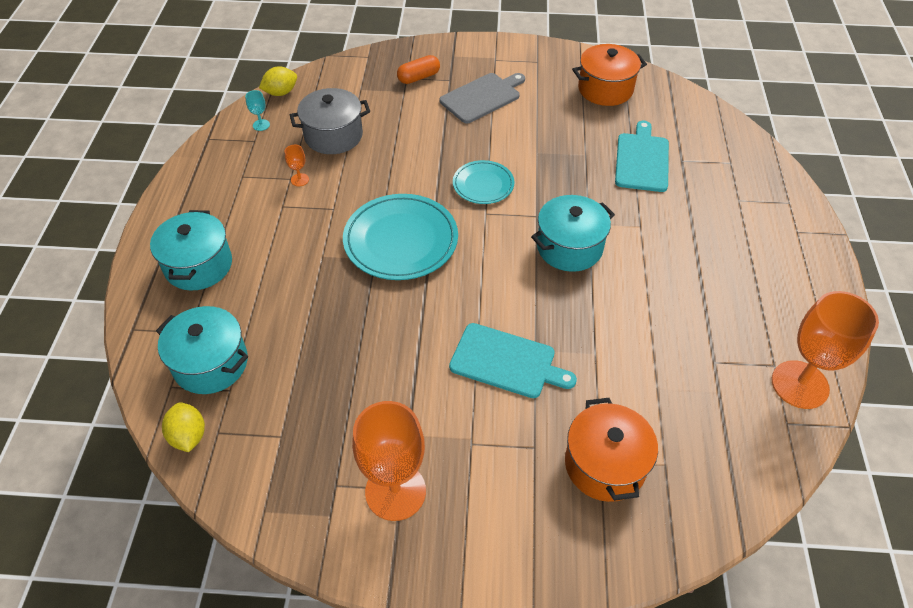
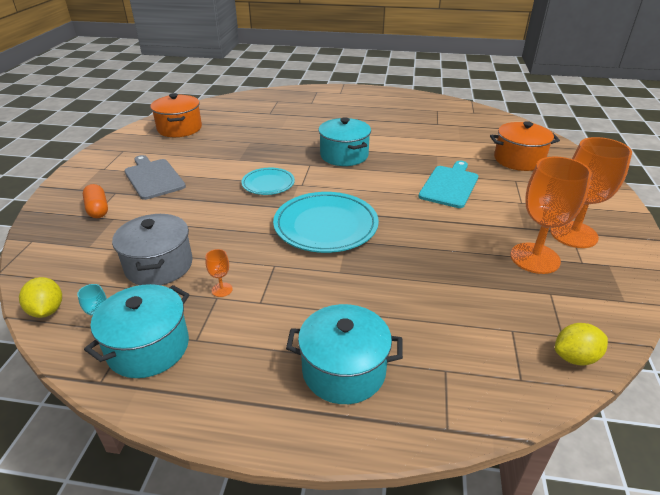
camera: 85 degrees left, 15 degrees down
(211, 363) = (484, 347): turquoise pot -> turquoise pot (148, 347)
(642, 160) = (264, 124): turquoise cutting board -> none
(800, 384) = (448, 106): orange goblet -> orange goblet (535, 258)

